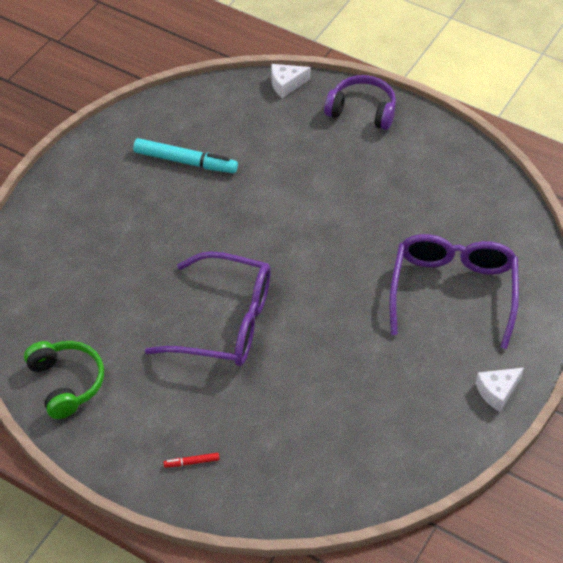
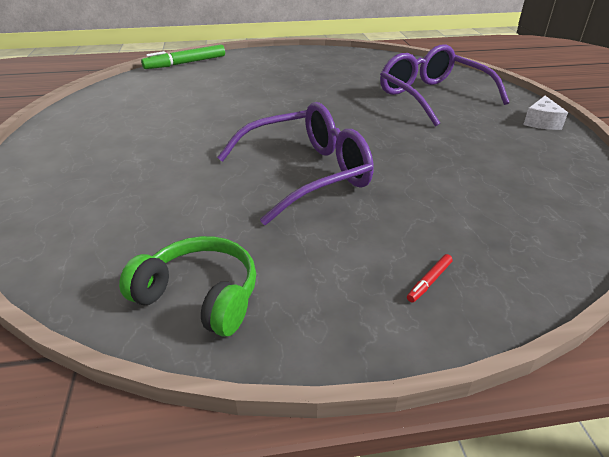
camera: 40 degrees left, 15 degrees down
(185, 161) = (149, 112): turquoise marker -> none
(286, 84) = (185, 63): white cheese -> green marker
(362, 111) = (253, 58): purple headphones -> none

